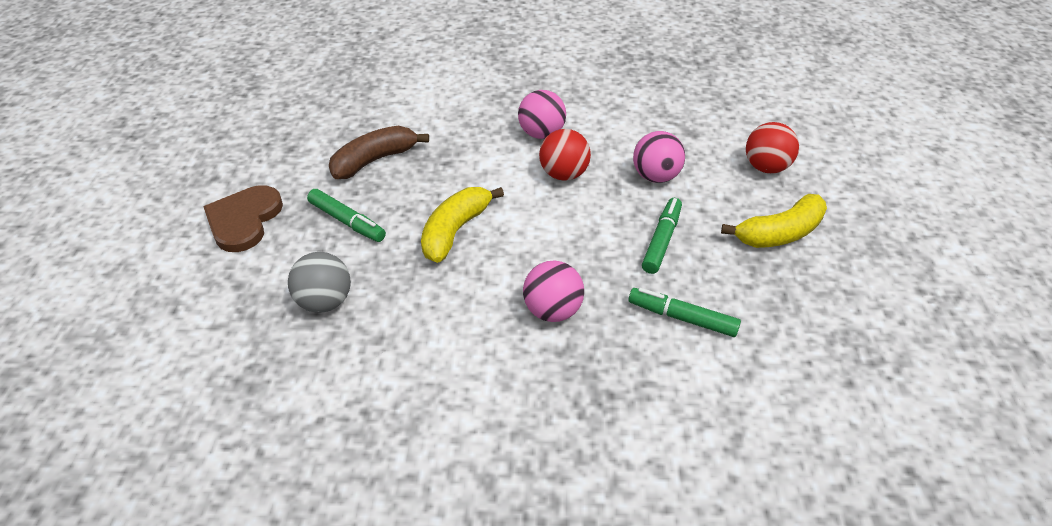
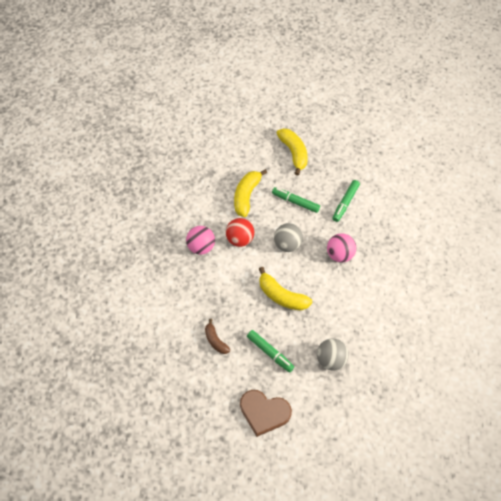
camera: 85 degrees left, 15 degrees up
(347, 221) = (270, 352): green marker -> green marker turned 90 degrees clockwise
(374, 160) = (215, 340): brown banana -> brown banana, size x0.61
(563, 233) = (287, 244): none -> grey ball
(655, 176) = (246, 196): pink ball -> yellow banana
(766, 167) = (244, 146): red ball -> none

